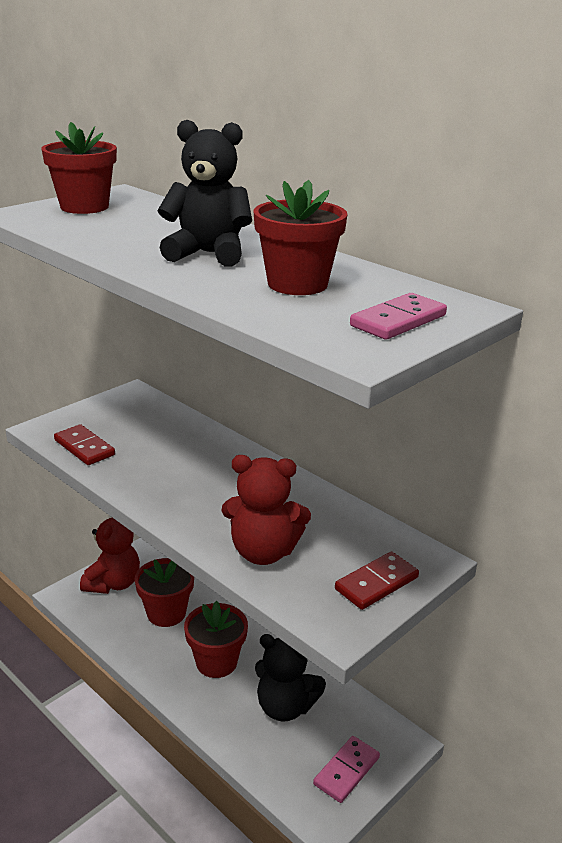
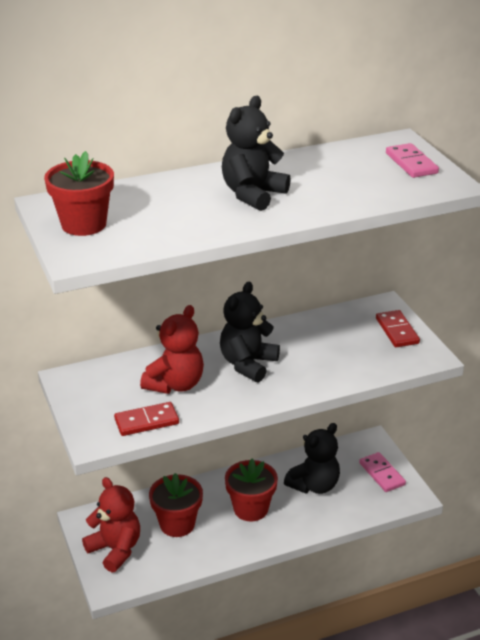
camera: 65 degrees left, 5 degrees up
(219, 483) = (248, 364): none -> black teddy bear
(263, 552) = (343, 365): red teddy bear -> red teddy bear (175, 384)
(297, 284) = (334, 178): red flower pot -> none

